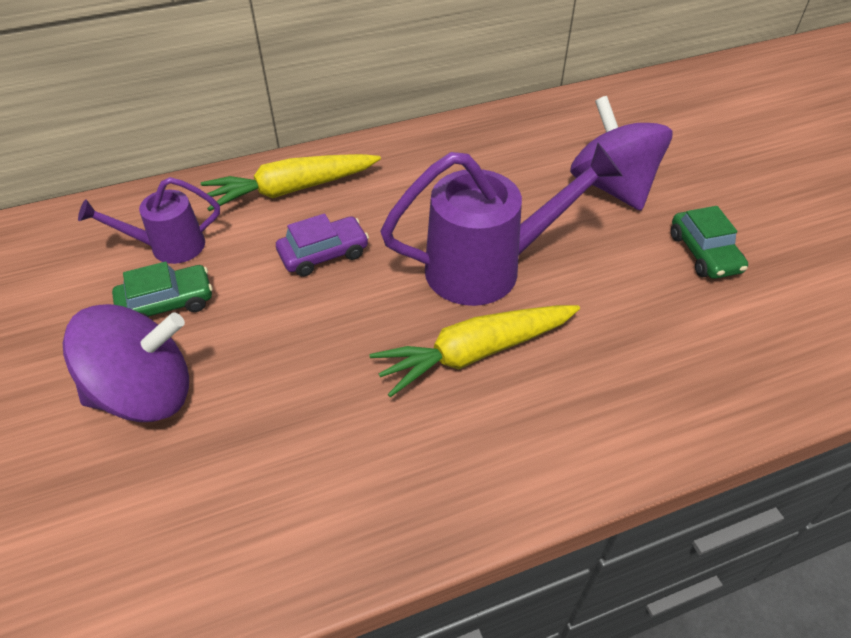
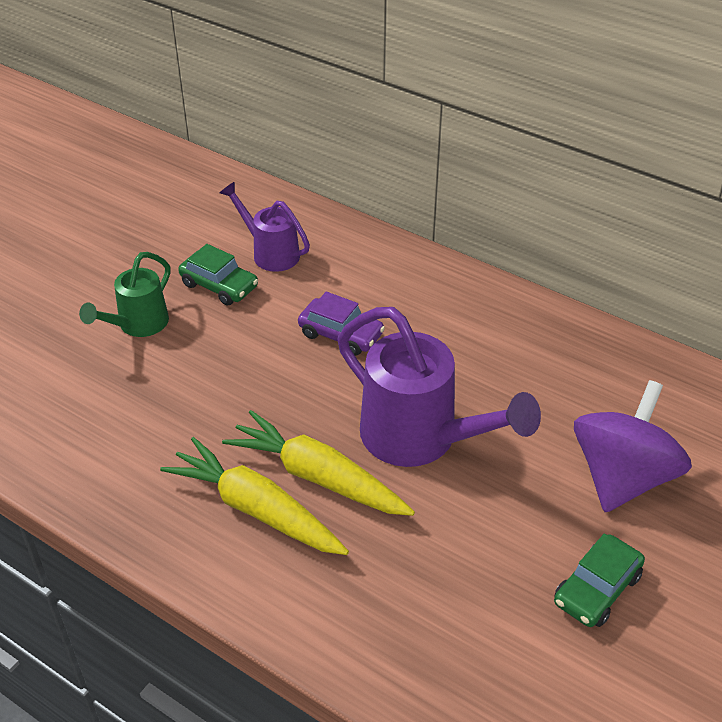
camera: 55 degrees right, 5 degrees down
(145, 393) = (138, 325): purple spinning top -> green watering can
(291, 190) = (392, 276): yellow carrot -> yellow carrot (255, 509)

